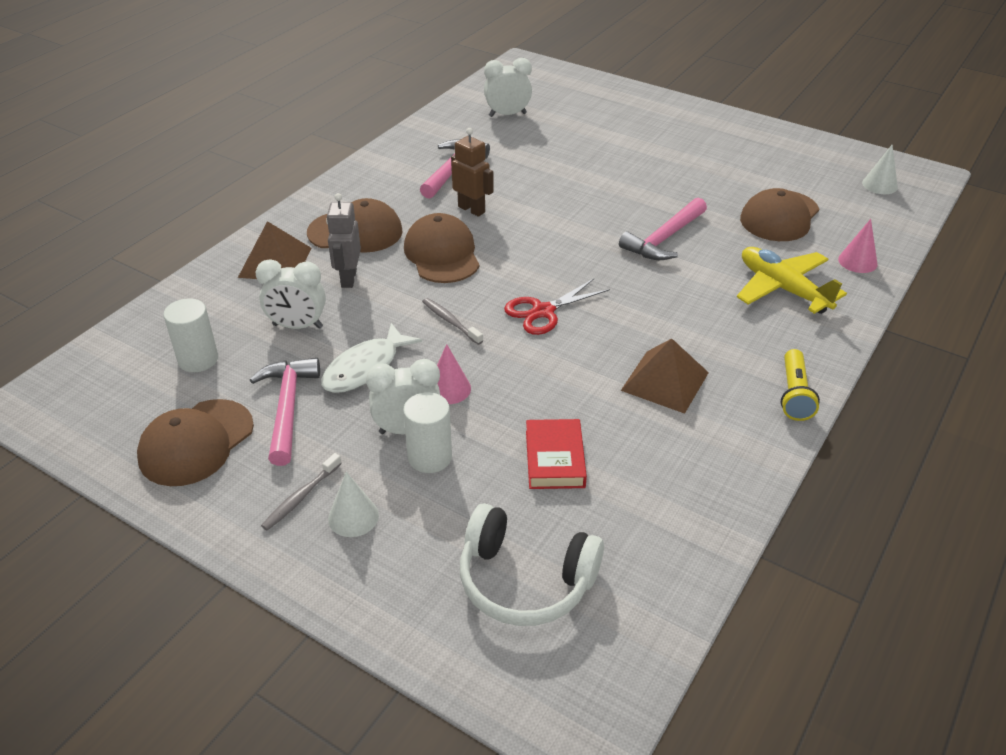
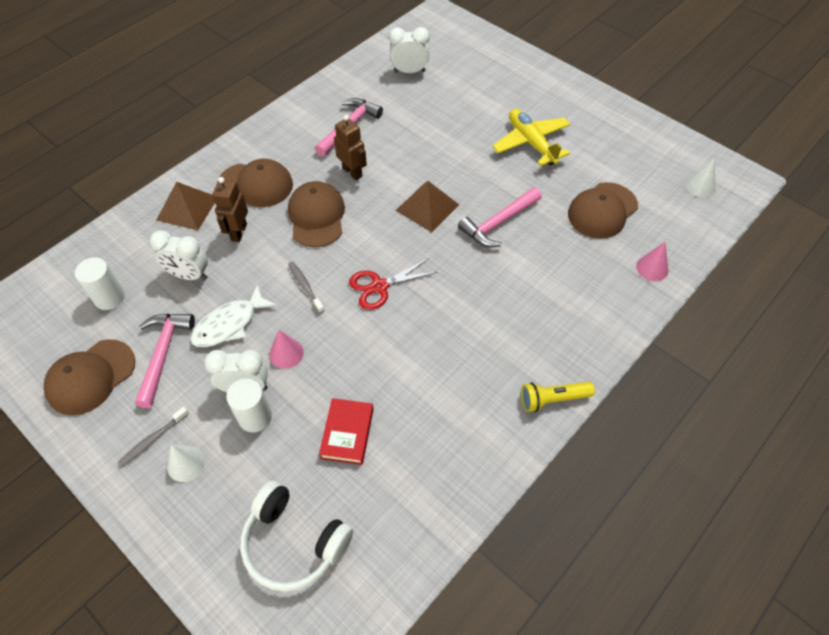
camera: 10 degrees right, 15 degrees up
(348, 278) = (238, 232): grey robot -> brown robot
(665, 381) = (454, 370): brown pyramid -> brown pyramid (427, 207)
(783, 289) = (579, 289): yellow plane -> yellow plane (531, 143)
(794, 394) = (553, 399): yellow flashlight -> yellow flashlight turned 60 degrees clockwise

